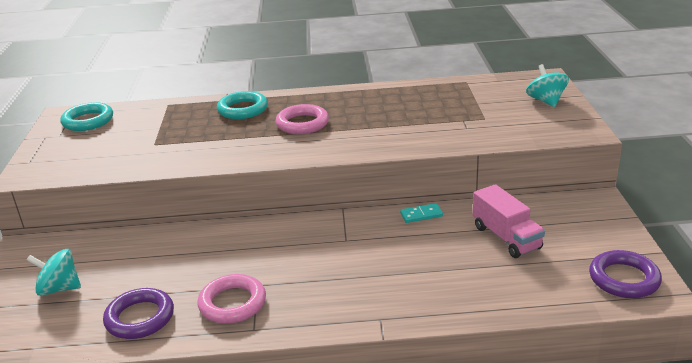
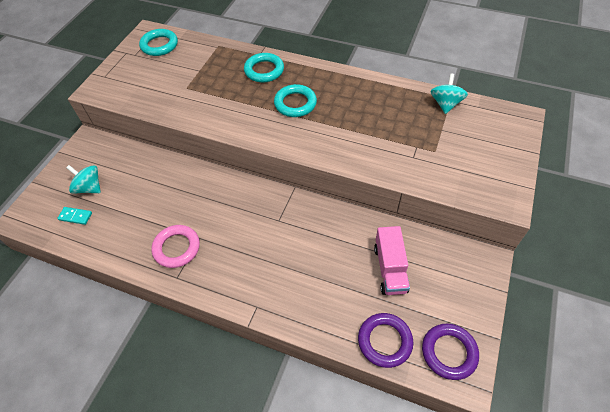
camera: 25 degrees right, 25 degrees up
(140, 318) = (119, 235): purple ring -> purple ring (384, 341)
(302, 124) = (295, 103): pink ring -> turquoise ring
(421, 215) = (344, 217): turquoise domino -> turquoise domino (75, 216)
(546, 101) = (500, 149): turquoise spinning top -> turquoise spinning top (445, 104)

